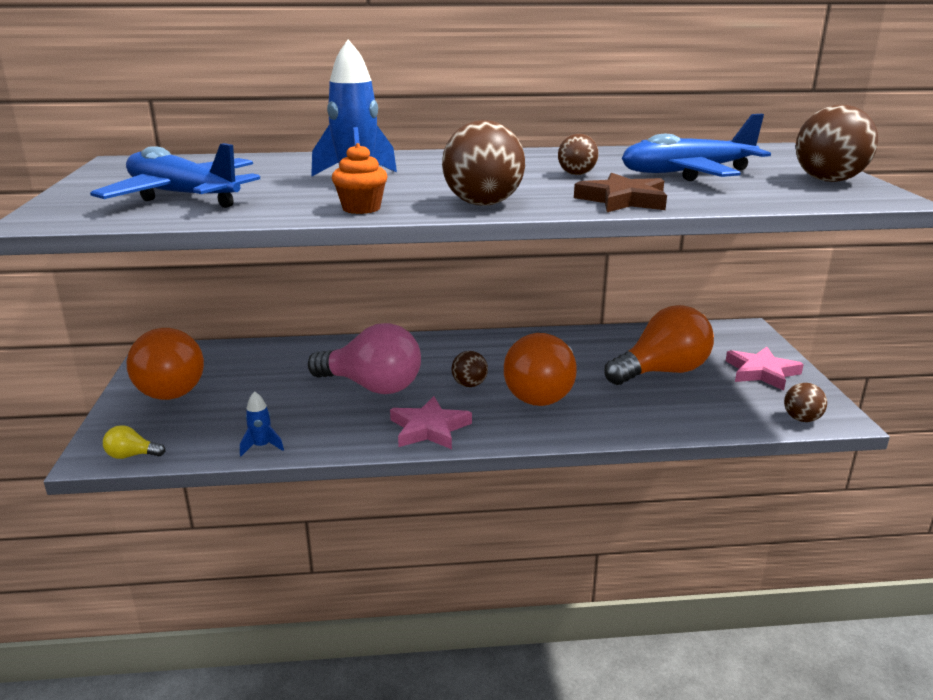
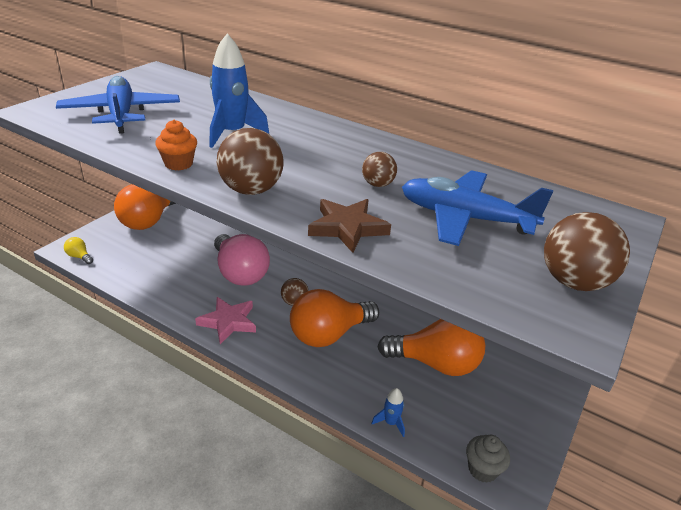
camera: 35 degrees right, 10 degrees up
(261, 446) = (136, 284): blue rocket -> blue rocket (390, 423)
(761, 372) = (515, 409): pink star -> none
(801, 419) = (482, 469): brown ball -> grey cupcake

